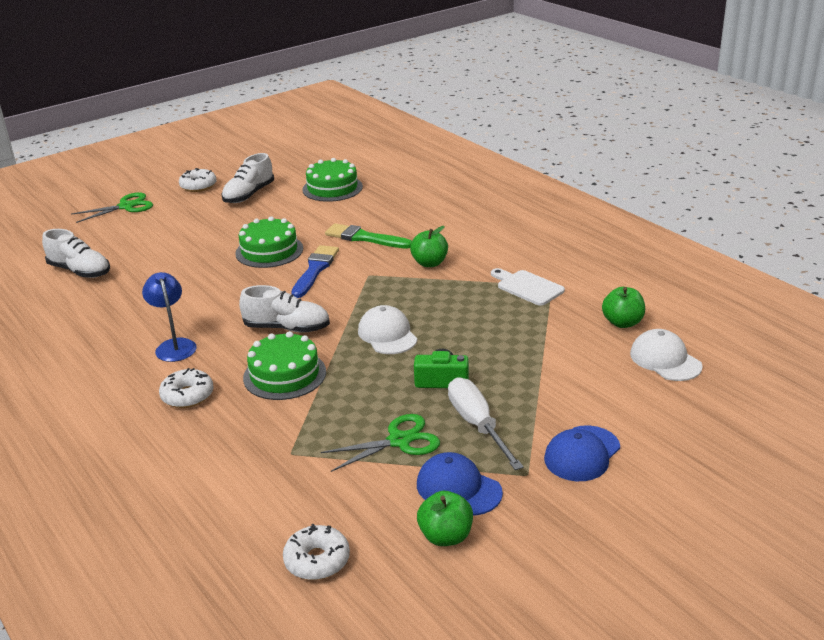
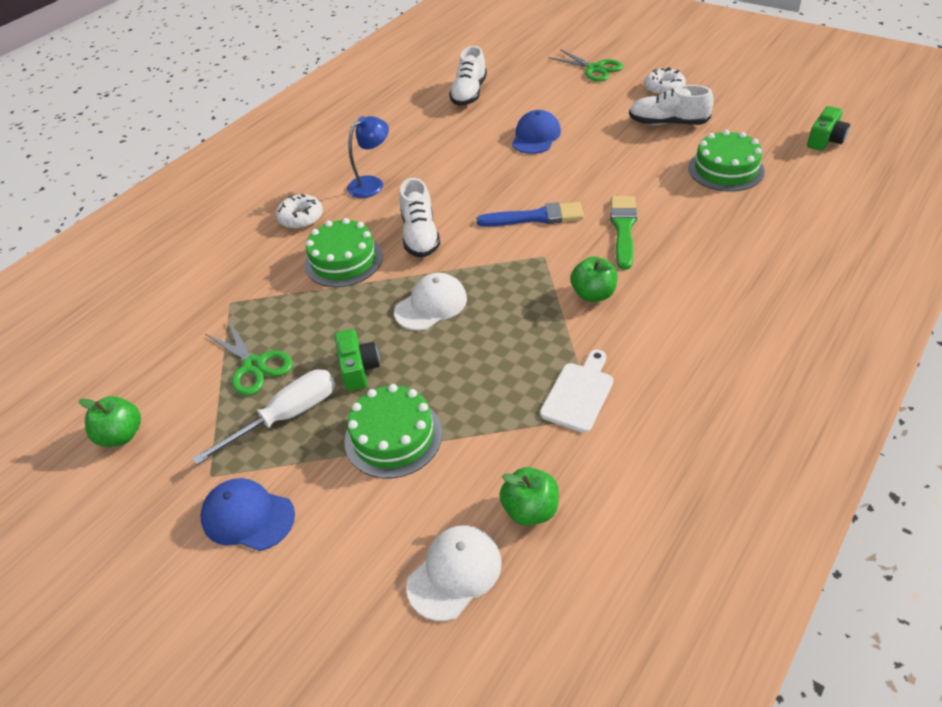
camera: 75 degrees right, 15 degrees up
(269, 251) = (558, 176): green cake -> green cake (393, 436)
(317, 560) = (97, 362): white donut -> none
(335, 151) = (825, 140): none -> green camera
(458, 488) = (187, 427): blue cap -> blue cap (536, 136)

